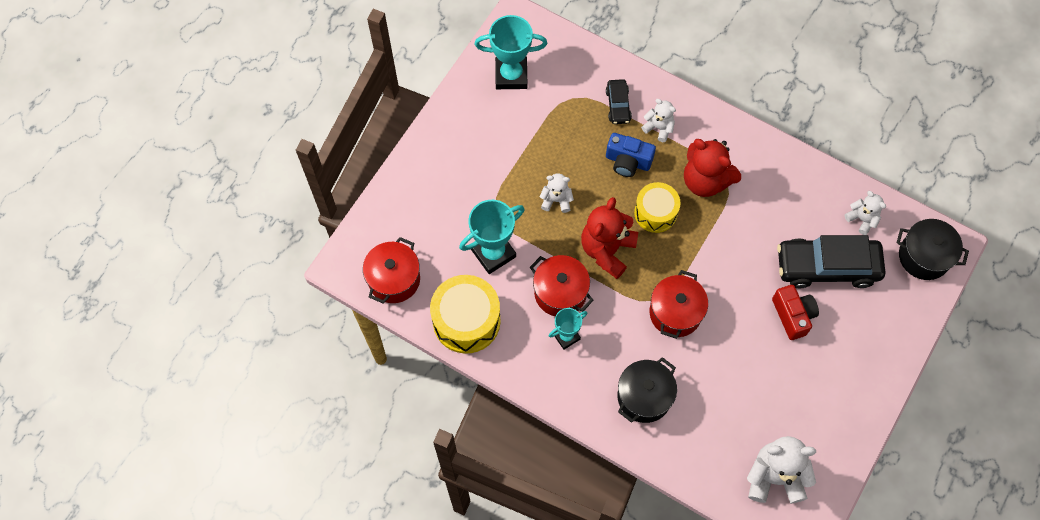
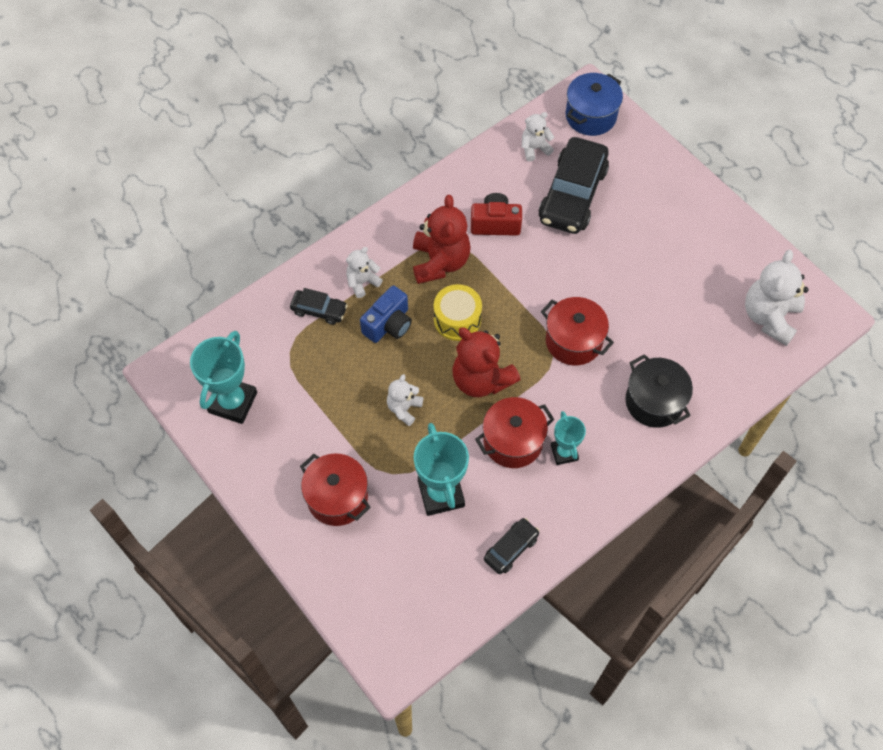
camera: 70 degrees left, 5 degrees down
(394, 279) = (432, 612): red pot -> red pot (337, 497)
(466, 321) = (511, 548): yellow drum -> black car
(705, 180) = (440, 262): red teddy bear -> red teddy bear turned 60 degrees counterclockwise
(793, 315) = (612, 241): red camera -> red camera (495, 224)
(924, 256) = (591, 116): black pot -> blue pot

